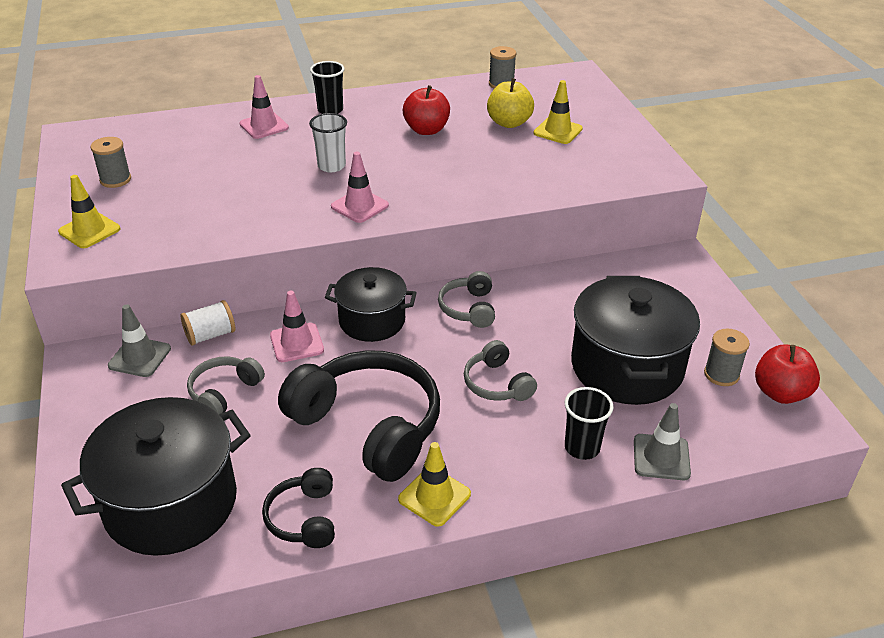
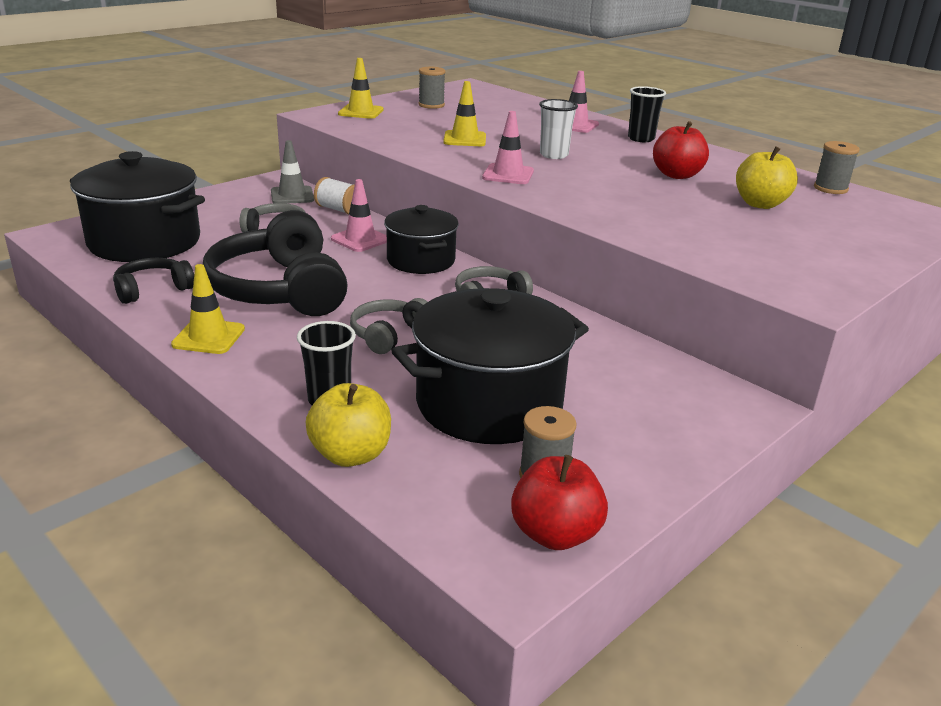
camera: 60 degrees right, 10 degrees down
(368, 426) = (280, 289): black headphones -> black headphones turned 150 degrees clockwise
(557, 131) = (791, 228): yellow traffic cone -> yellow traffic cone (465, 139)
(661, 457) = (351, 454): grey traffic cone -> yellow apple

